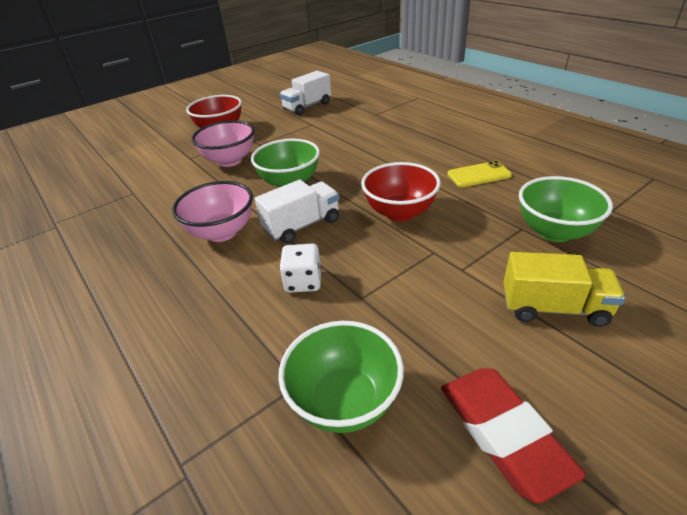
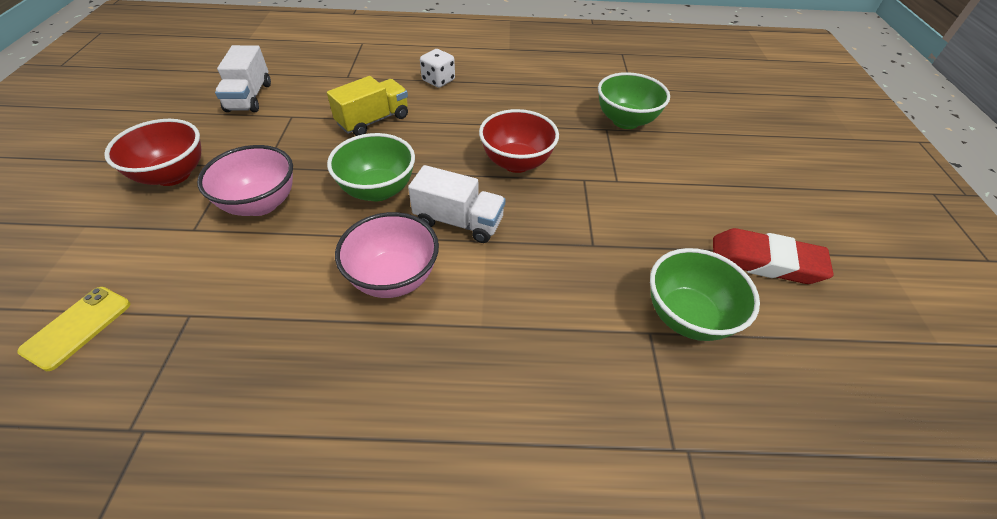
camera: 55 degrees left, 10 degrees up
(302, 225) = (458, 221): white truck -> white truck turned 105 degrees clockwise
(303, 281) = (537, 265): white dice -> white dice (438, 80)
(479, 175) = (523, 100): yellow phone -> yellow phone (77, 327)
(553, 308) = (690, 173): yellow truck -> yellow truck (373, 121)

